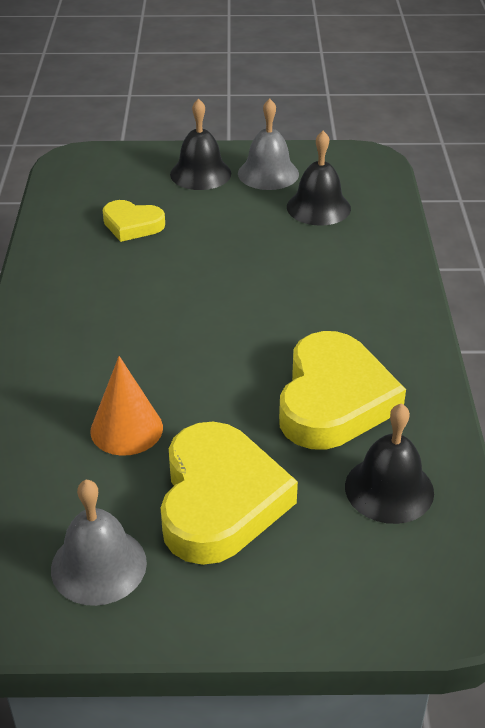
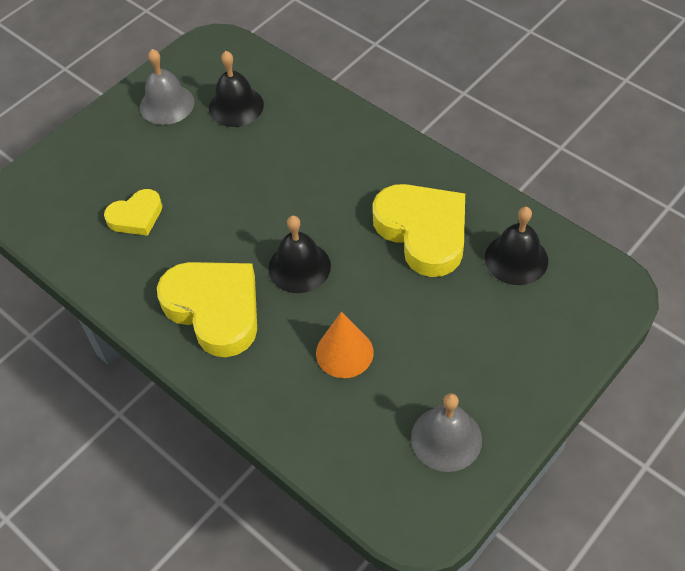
camera: 45 degrees left, 15 degrees up
(200, 173) = (121, 139): black bell -> black bell (299, 267)
(220, 500) = (450, 344): yellow heart -> yellow heart (215, 309)

